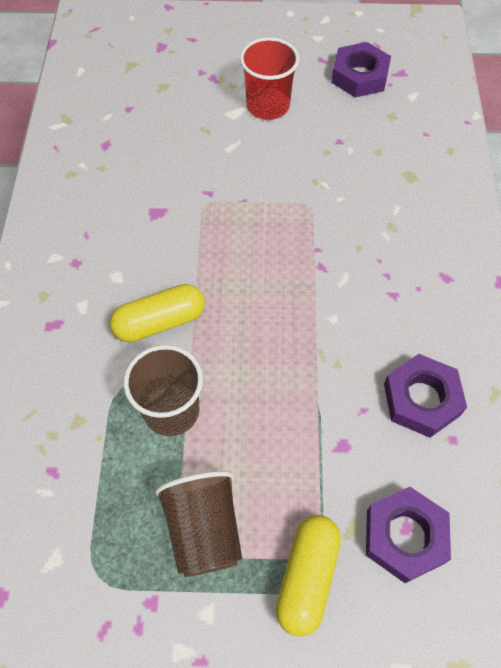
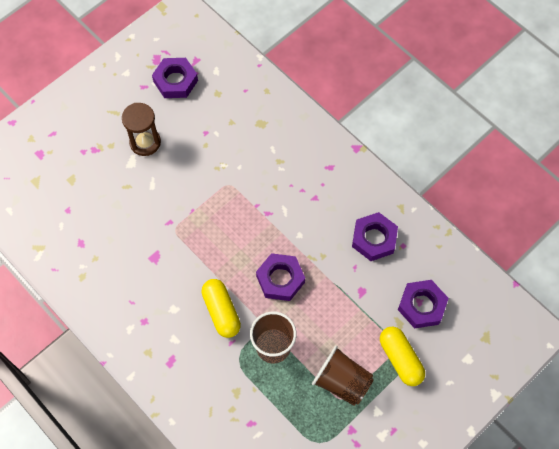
camera: 45 degrees left, 5 degrees up
(160, 322) = (221, 311): yellow capsule -> yellow capsule turned 45 degrees counterclockwise
(260, 346) = (280, 279): none -> purple nut
(268, 106) = (145, 142): red cup -> brown hourglass

